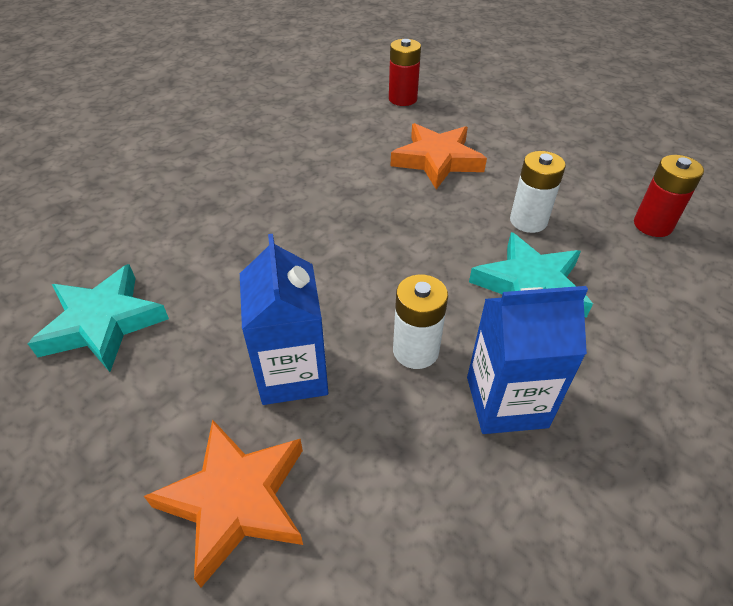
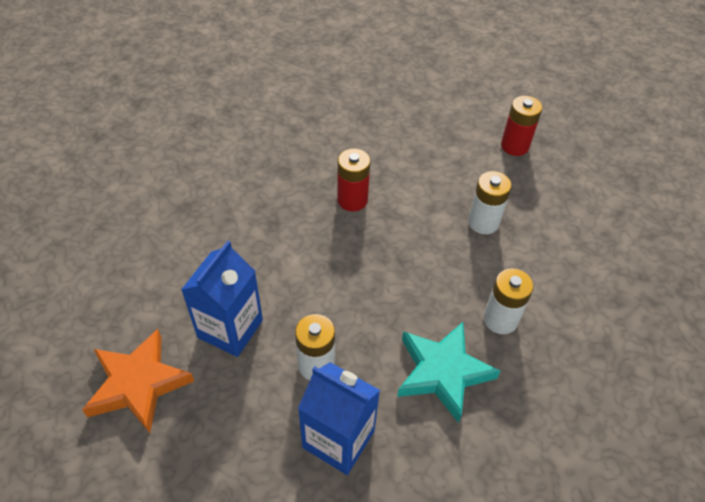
camera: 35 degrees right, 5 degrees up
(103, 323) = (157, 224): turquoise star -> none
(437, 160) = (483, 222): orange star -> white battery
(652, 225) = (604, 388): red battery -> red battery (352, 200)

